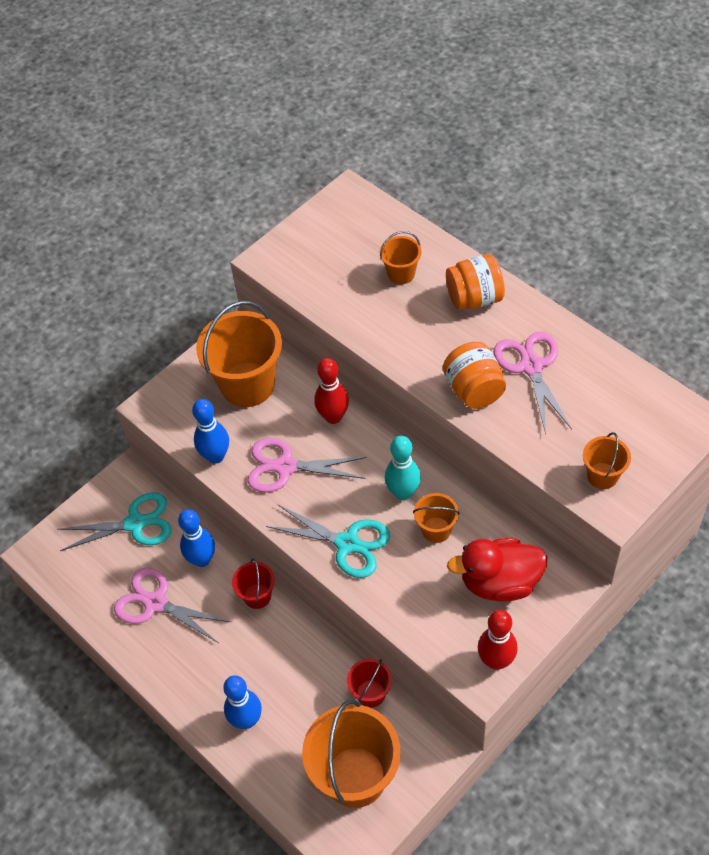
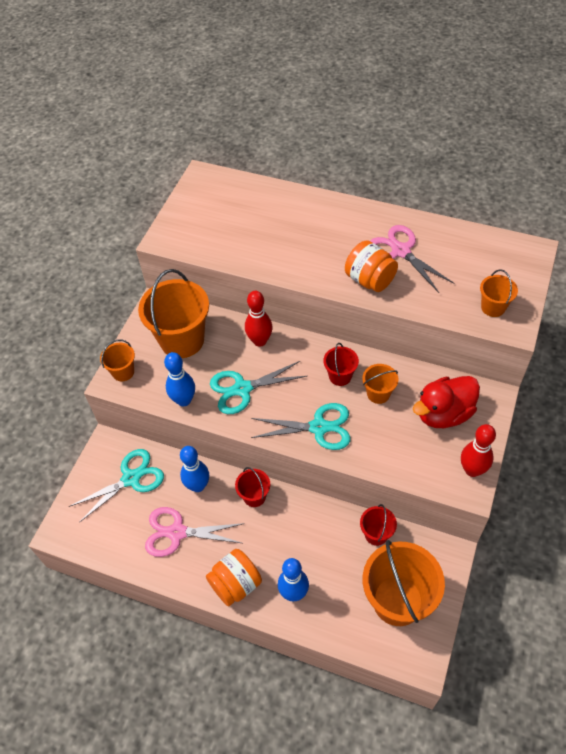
camera: 25 degrees left, 0 degrees up
(285, 467) = (242, 389): pink scissors -> turquoise scissors
(401, 273) = (272, 218): orange bucket -> orange bucket (123, 372)
(403, 492) = (340, 376): turquoise bowling pin -> red bucket
(474, 298) = (334, 218): orange jar -> orange jar (235, 584)

